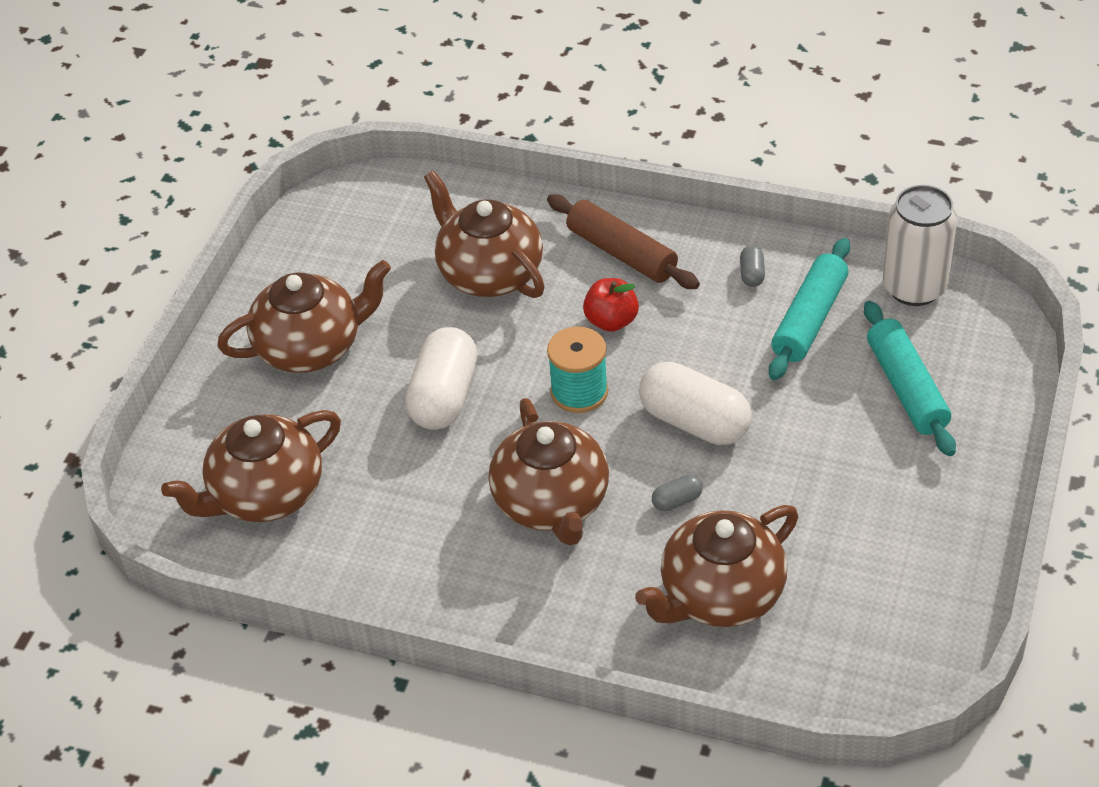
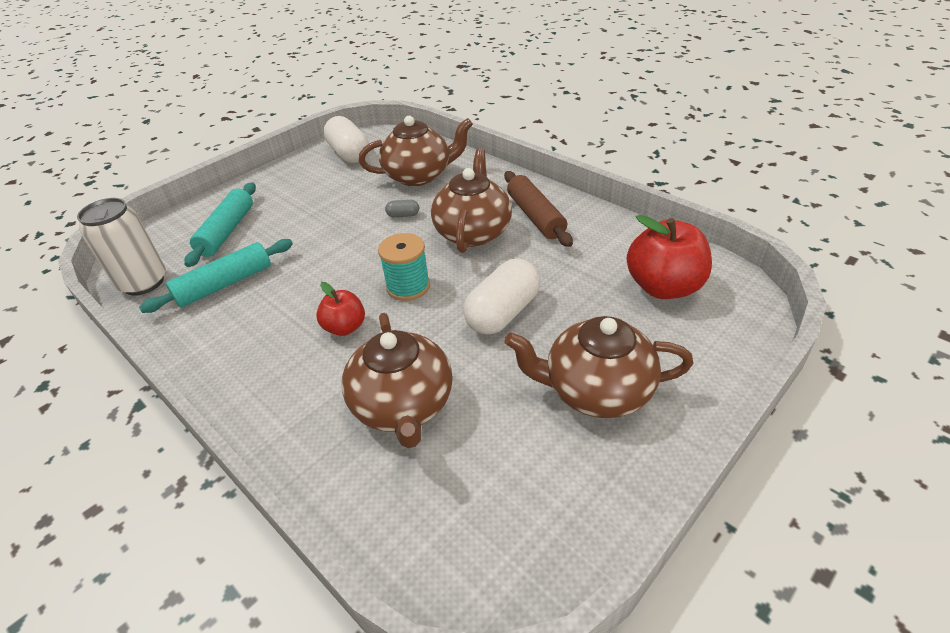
camera: 155 degrees left, 5 degrees down
(265, 494) = (663, 287): brown teapot -> red apple
(621, 253) = (285, 382): brown rolling pin -> brown rolling pin (535, 216)
(694, 422) = (355, 248): white capsule -> white capsule (349, 154)
(752, 274) = (219, 328): grey capsule -> none

